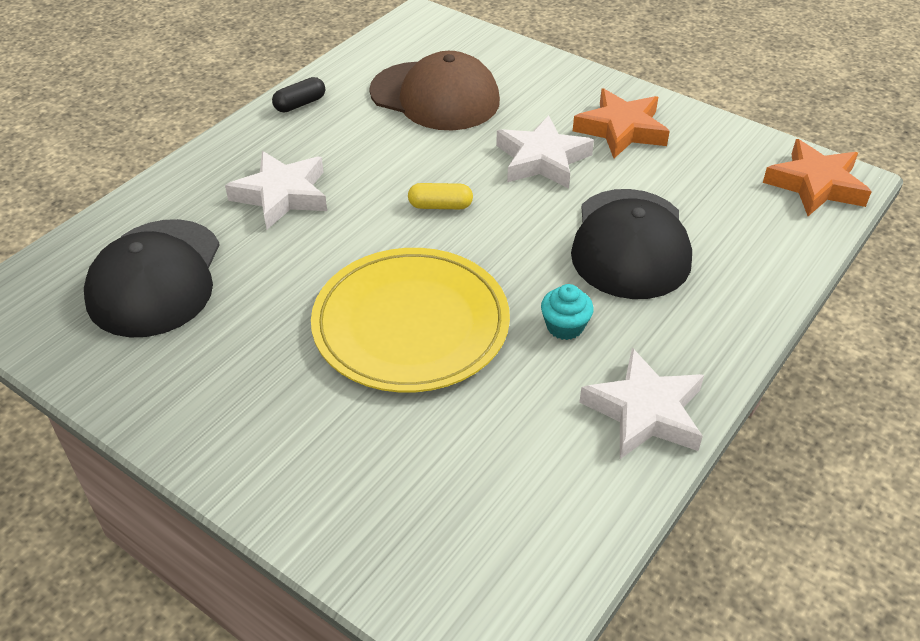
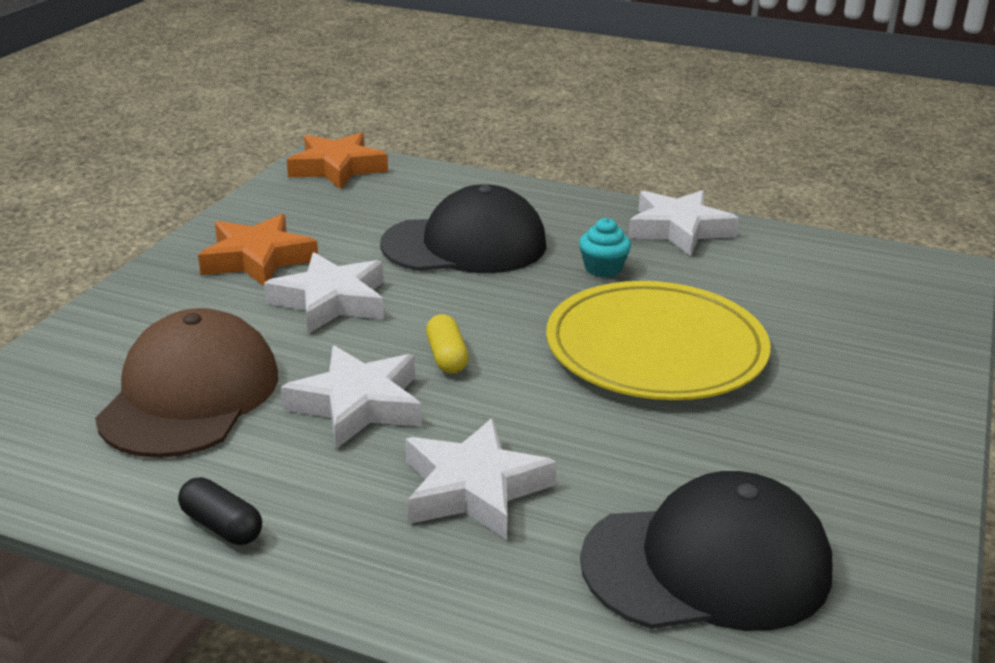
camera: 105 degrees left, 15 degrees down
(395, 159) = (358, 404): none -> white star

